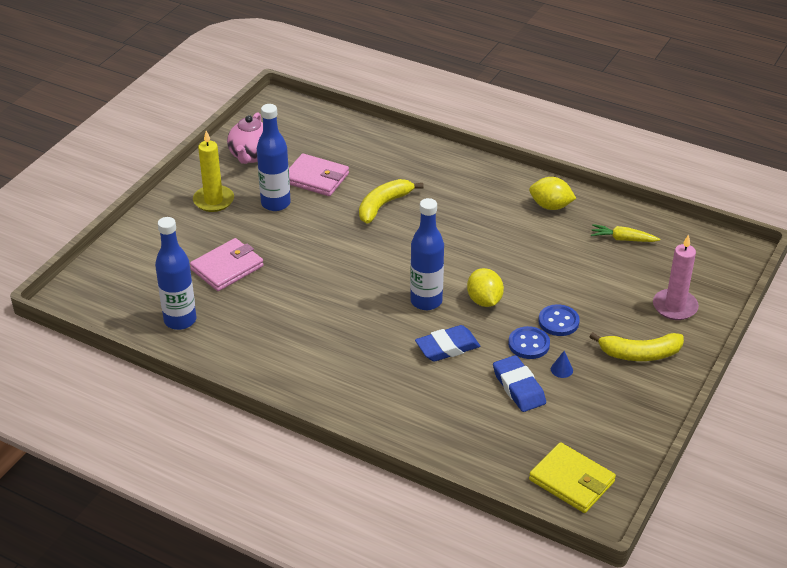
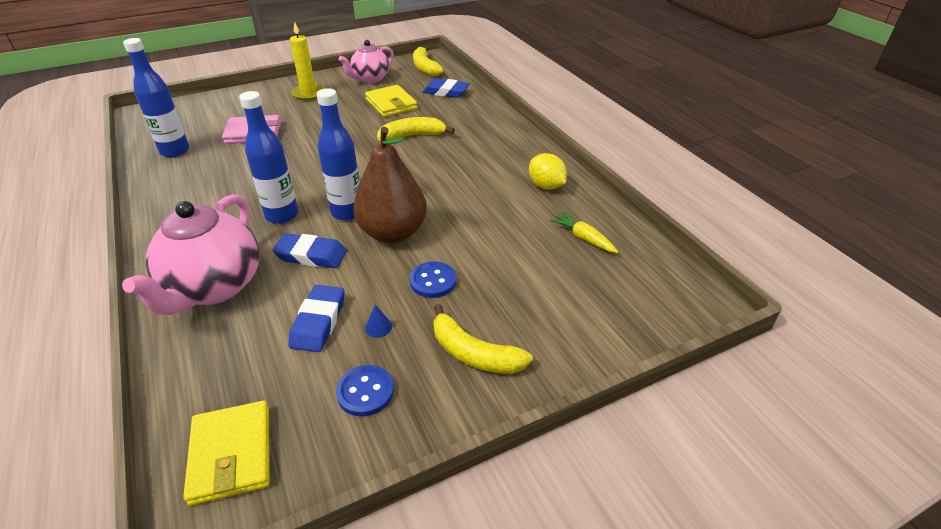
camera: 35 degrees right, 0 degrees up
(275, 203) = (343, 109): blue bottle -> blue bottle (282, 215)
(289, 118) = (425, 67): none -> yellow banana
(316, 178) = (391, 104): pink wallet -> yellow wallet
(350, 142) = (446, 92): none -> blue eraser
(410, 405) = (214, 287): none -> pink teapot
(484, 301) = (393, 233): yellow lemon -> brown pear
(529, 344) = (380, 287): blue button -> blue button (365, 392)
(675, 307) = (567, 324): pink candle -> none

